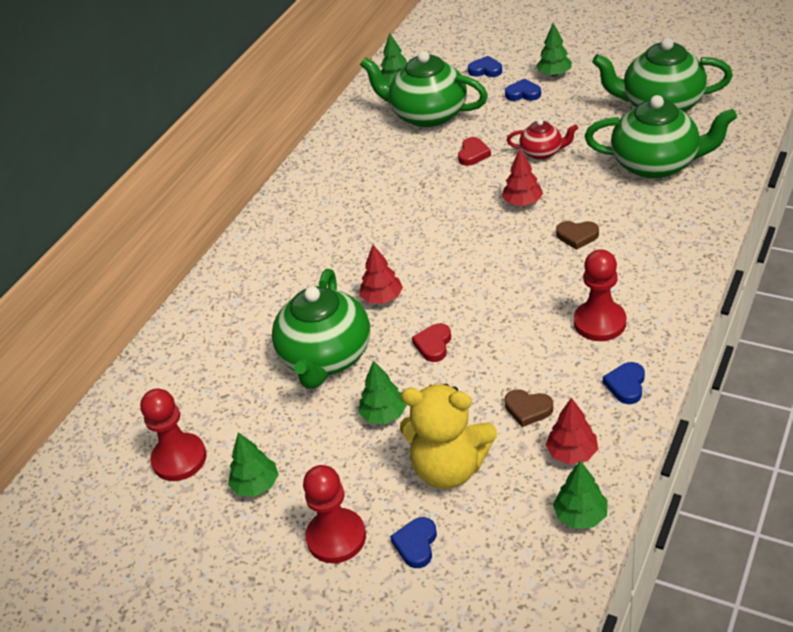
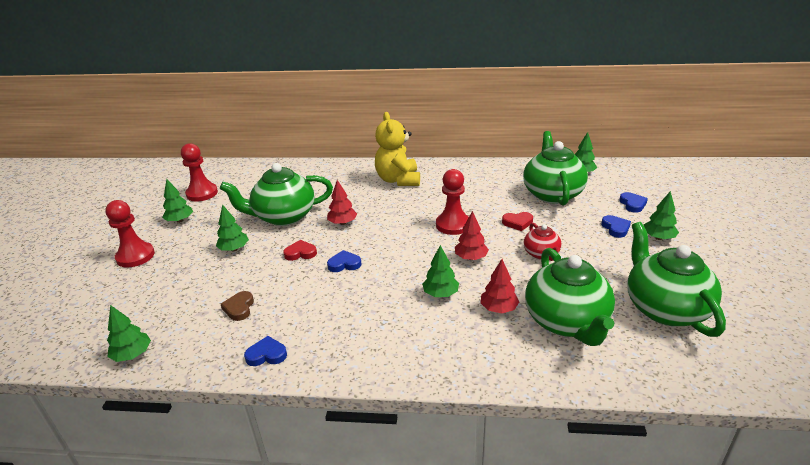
camera: 65 degrees right, 10 degrees down
(416, 544) = (123, 287): blue heart -> blue heart (344, 264)
(449, 468) = (185, 285): yellow teddy bear -> yellow teddy bear (398, 180)
(572, 453) = (194, 339): red tree -> red tree (498, 309)
(577, 236) = (440, 294): brown heart -> green tree
(599, 322) = (338, 326): red pawn -> red pawn (453, 225)

